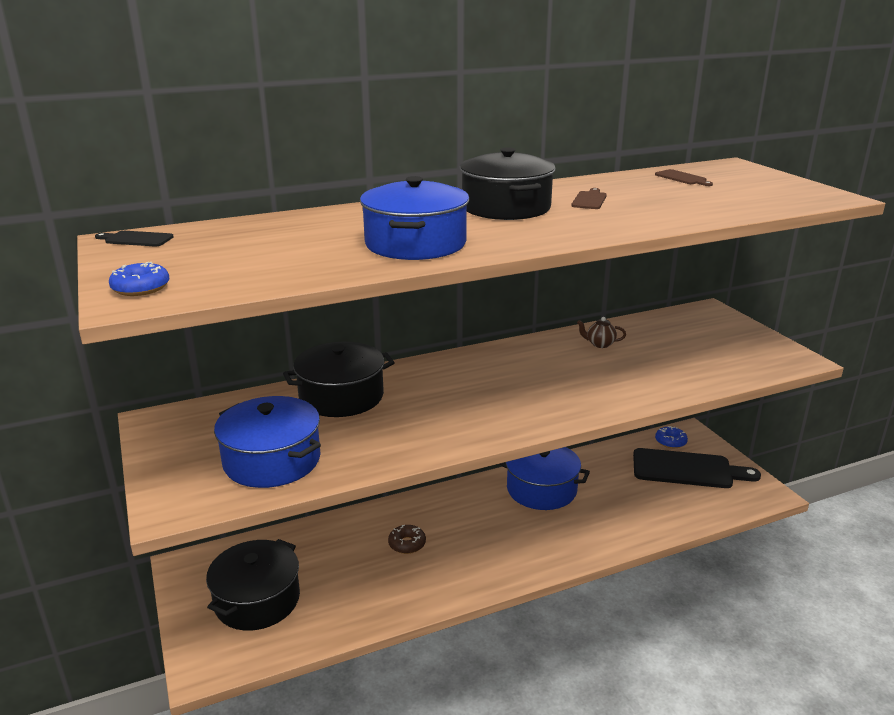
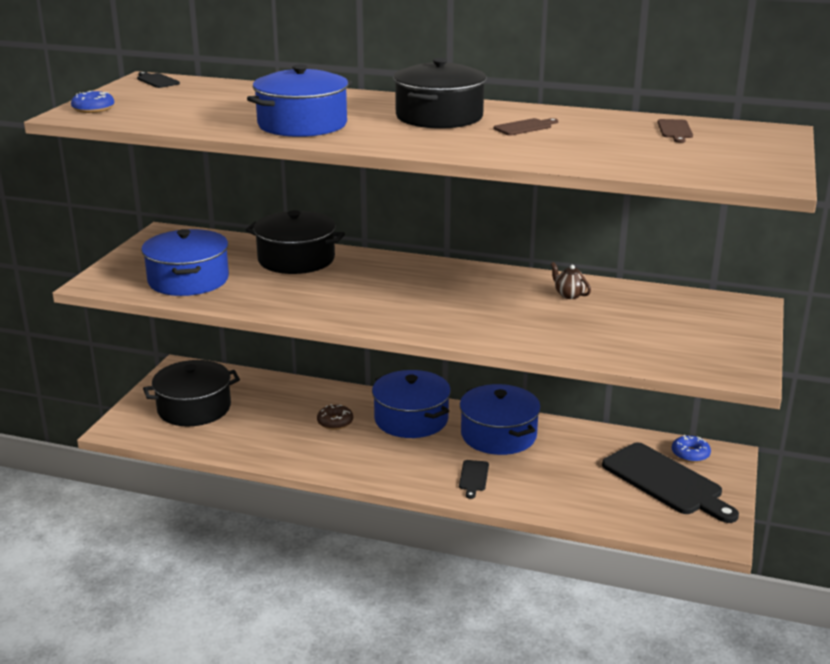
camera: 40 degrees right, 0 degrees up
(462, 509) = (411, 419): none -> blue pot
(575, 534) = (473, 477): none -> black cutting board

